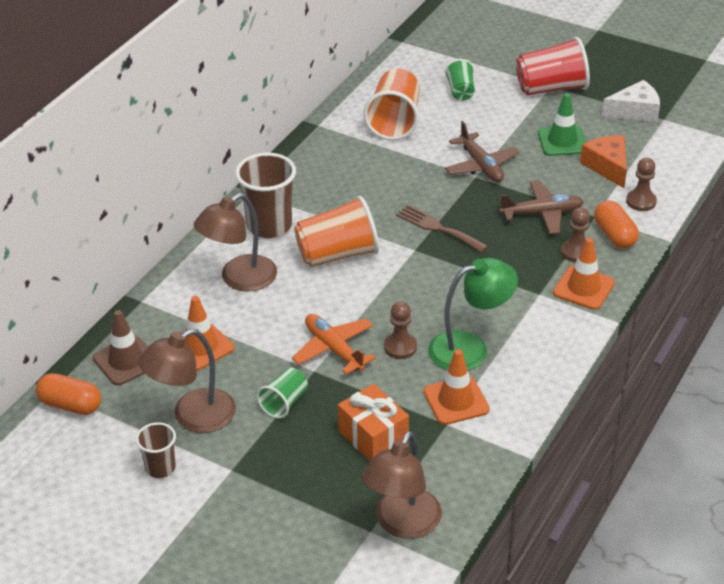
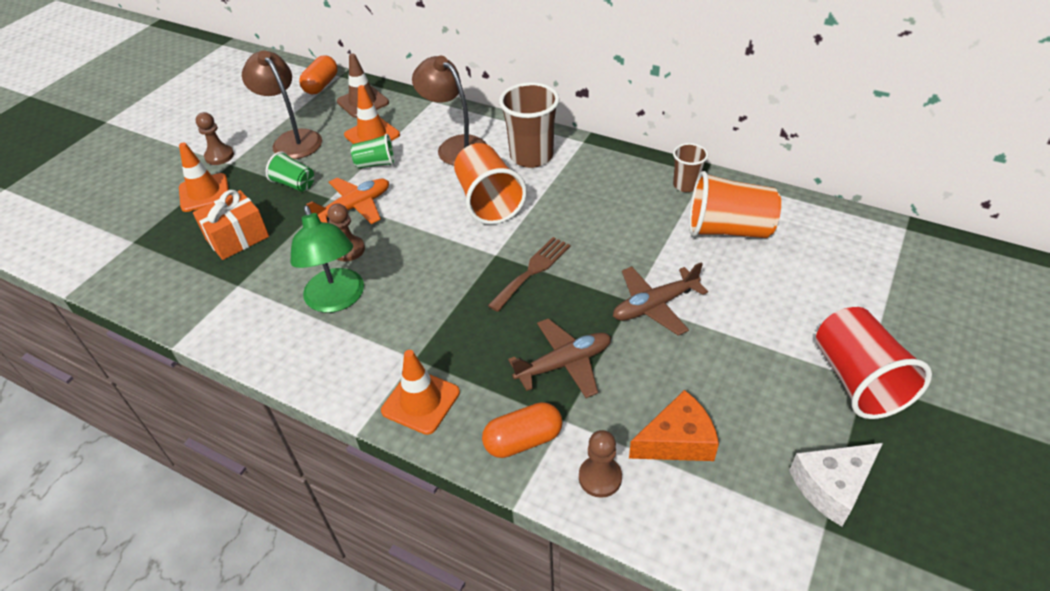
camera: 90 degrees right, 5 degrees up
(160, 468) = (244, 131): brown cup -> brown cup (685, 185)
(402, 524) = (131, 260): brown lamp -> none
(456, 401) = (265, 291): orange traffic cone -> orange traffic cone (204, 193)
(460, 91) = (813, 284): green cup -> green cup (376, 164)
(542, 213) = (564, 364): brown plane -> brown plane turned 105 degrees counterclockwise
(562, 141) = (726, 389): green traffic cone -> none
(576, 252) = (489, 396): brown pawn -> brown pawn (219, 156)
(635, 111) = (832, 486): white cheese -> white cheese turned 75 degrees clockwise

